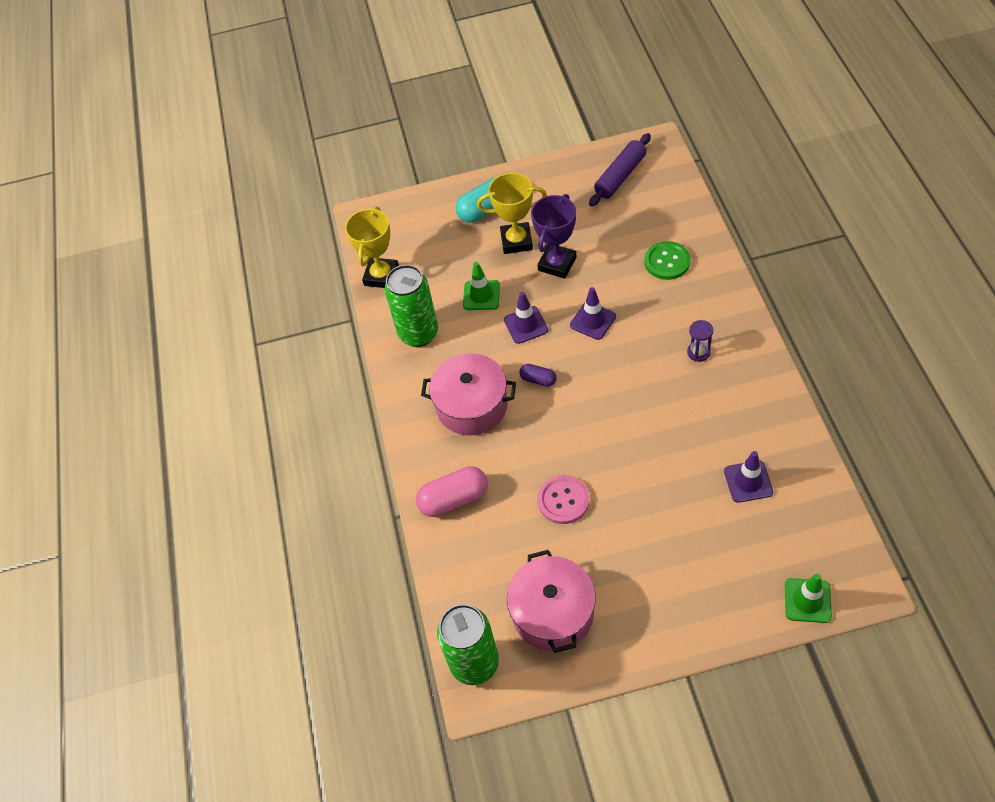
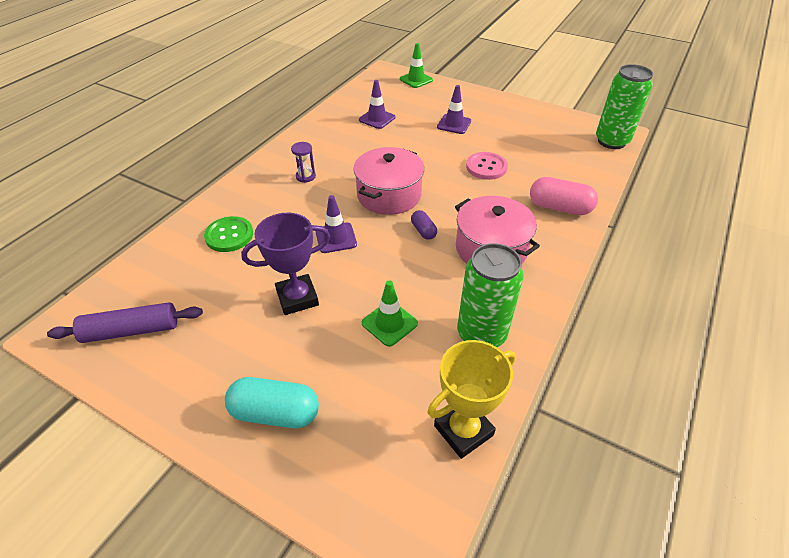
camera: 145 degrees left, 10 degrees down
(516, 241) = (297, 348): yellow trophy -> none
(525, 325) = (385, 271): purple traffic cone -> purple traffic cone (454, 124)
(553, 613) = (545, 134): pink pot -> pink pot (389, 195)

